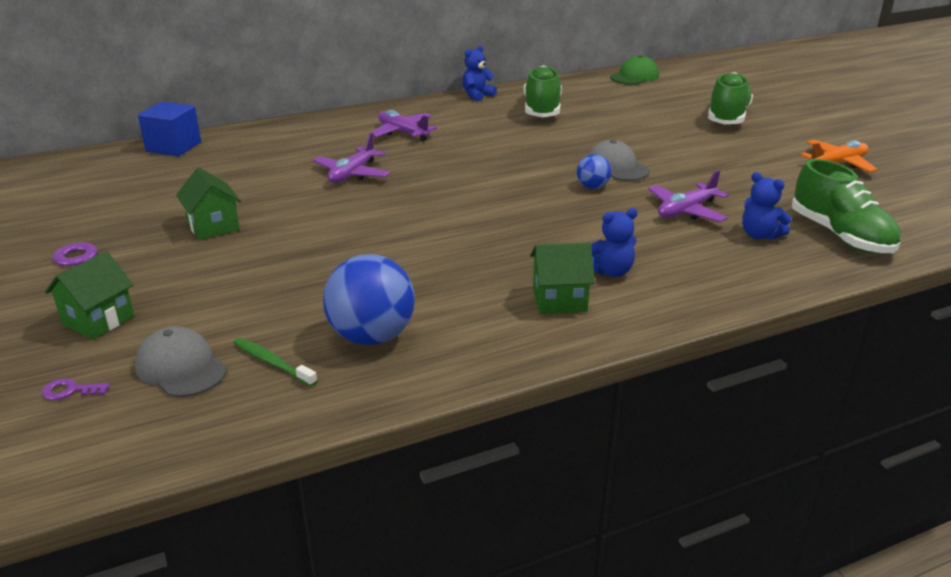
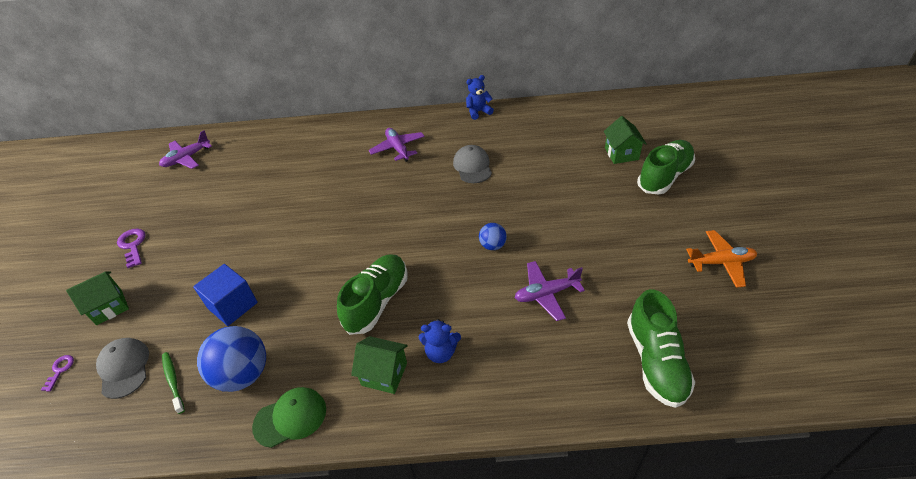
camera: 25 degrees right, 15 degrees up
(70, 391) = (60, 370): purple key -> purple key turned 75 degrees clockwise
(173, 147) = (246, 136): blue cube -> blue cube (232, 305)
(213, 226) = (221, 229): green house -> green house (621, 153)
(352, 174) = (336, 190): purple plane -> purple plane (187, 158)
(542, 109) = (516, 138): green shoe -> green shoe (377, 301)
(617, 167) = (527, 224): grey cap -> grey cap (472, 166)
(634, 76) = (619, 107): green cap -> green cap (290, 418)
(759, 235) = (586, 341): blue teddy bear -> none

